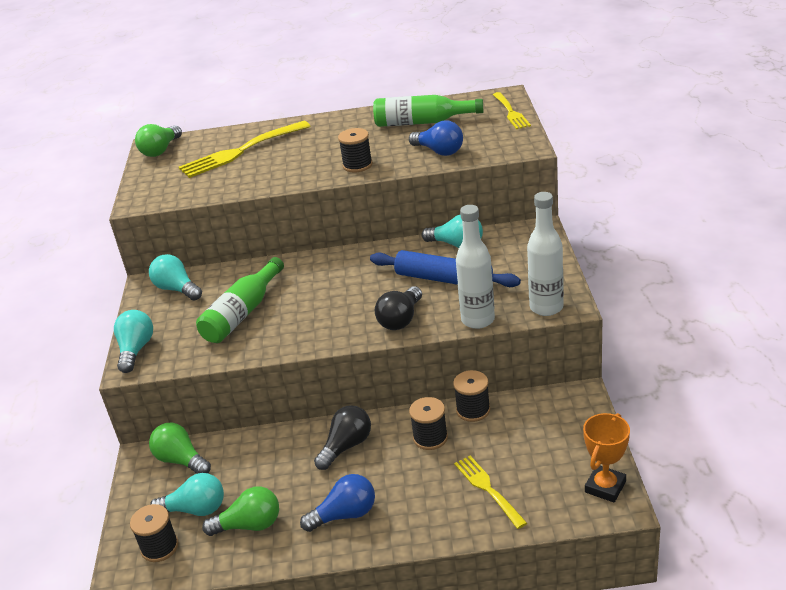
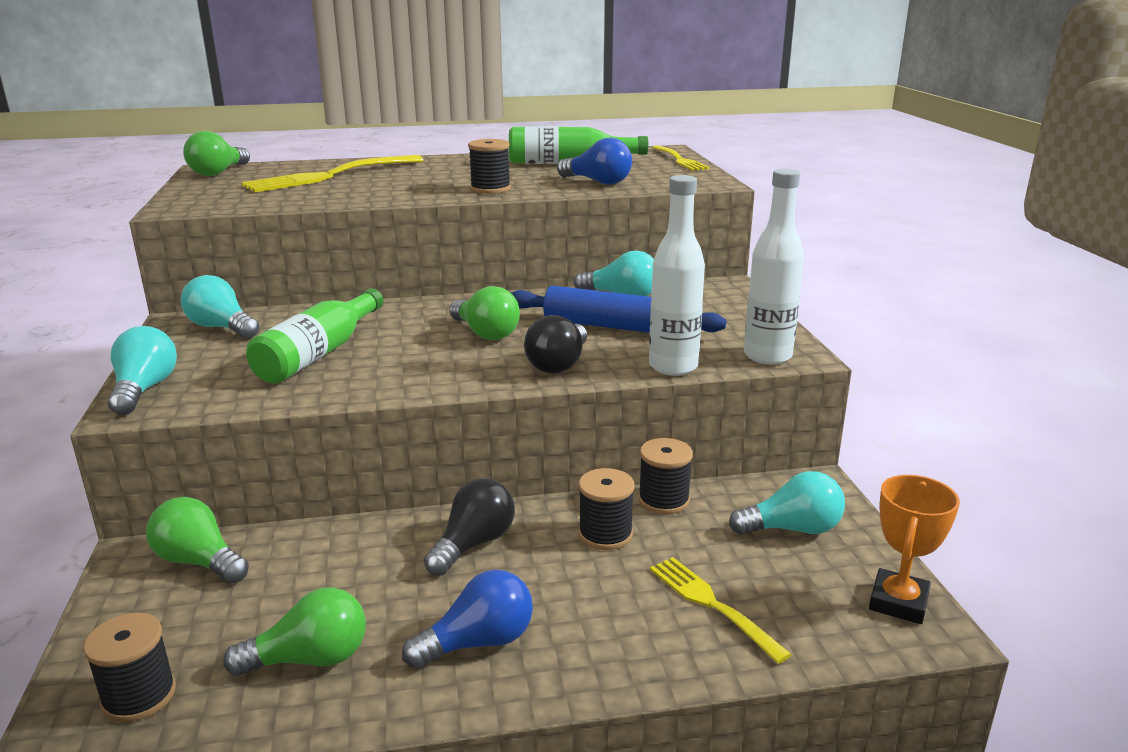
camera: 10 degrees left, 10 degrees down
(195, 509) = (214, 634): turquoise light bulb -> turquoise light bulb (792, 529)
(354, 289) = (485, 333): none -> green light bulb

